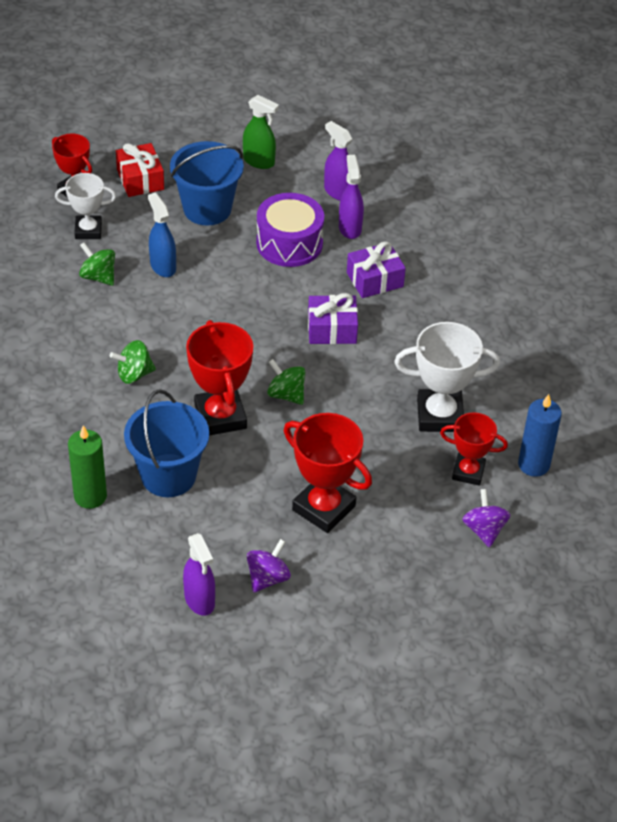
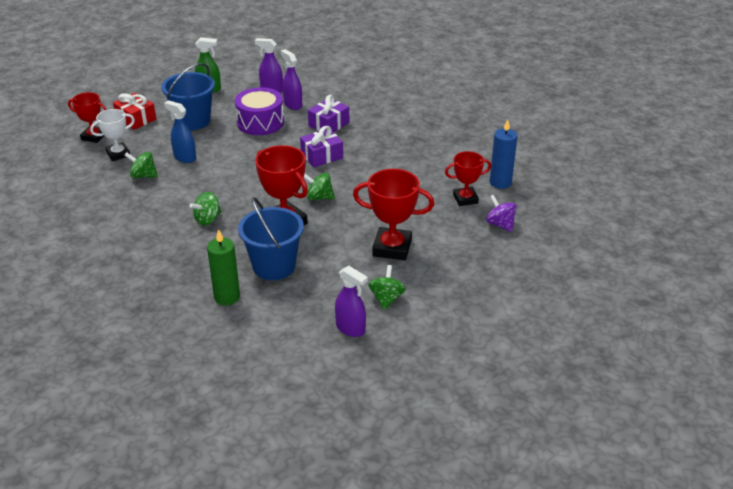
camera: 25 degrees left, 10 degrees down
(268, 578) = (386, 299): purple spinning top -> green spinning top
(439, 415) = (424, 177): white trophy -> none

